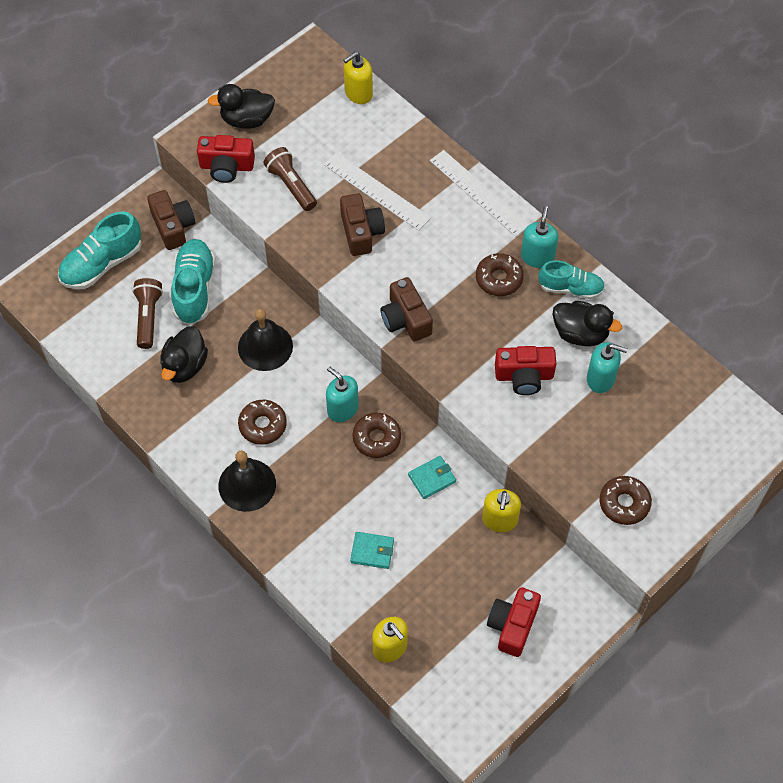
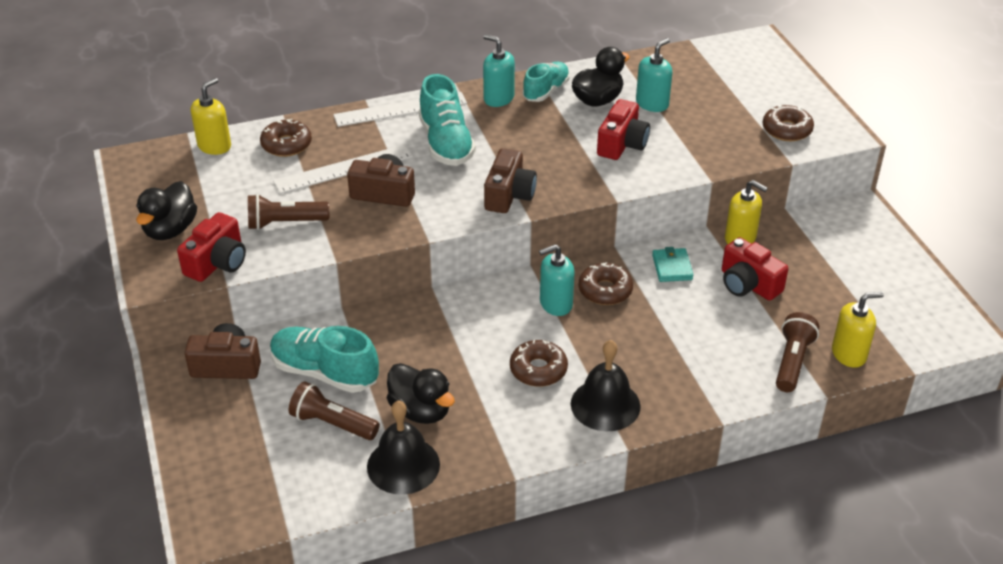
camera: 65 degrees left, 20 degrees down
(102, 264) = (226, 444): turquoise shoe -> turquoise shoe (446, 143)
(265, 346) = (441, 338): black bell -> black bell (403, 465)
(358, 93) = (214, 146): yellow soap dispenser -> yellow soap dispenser turned 135 degrees counterclockwise
(359, 605) = (792, 361): none -> brown flashlight
(372, 551) = (734, 333): turquoise wallet -> none
(405, 319) = (509, 195): brown camera -> brown camera turned 75 degrees counterclockwise
(499, 279) = (505, 126): brown donut -> brown donut (286, 145)
(512, 625) = (856, 265): red camera -> red camera (748, 284)

